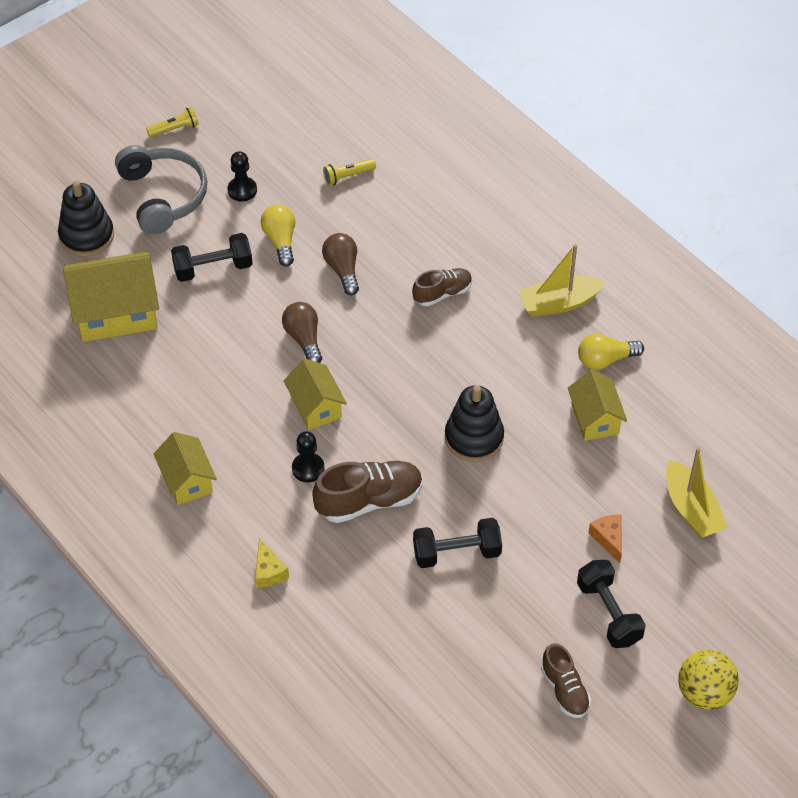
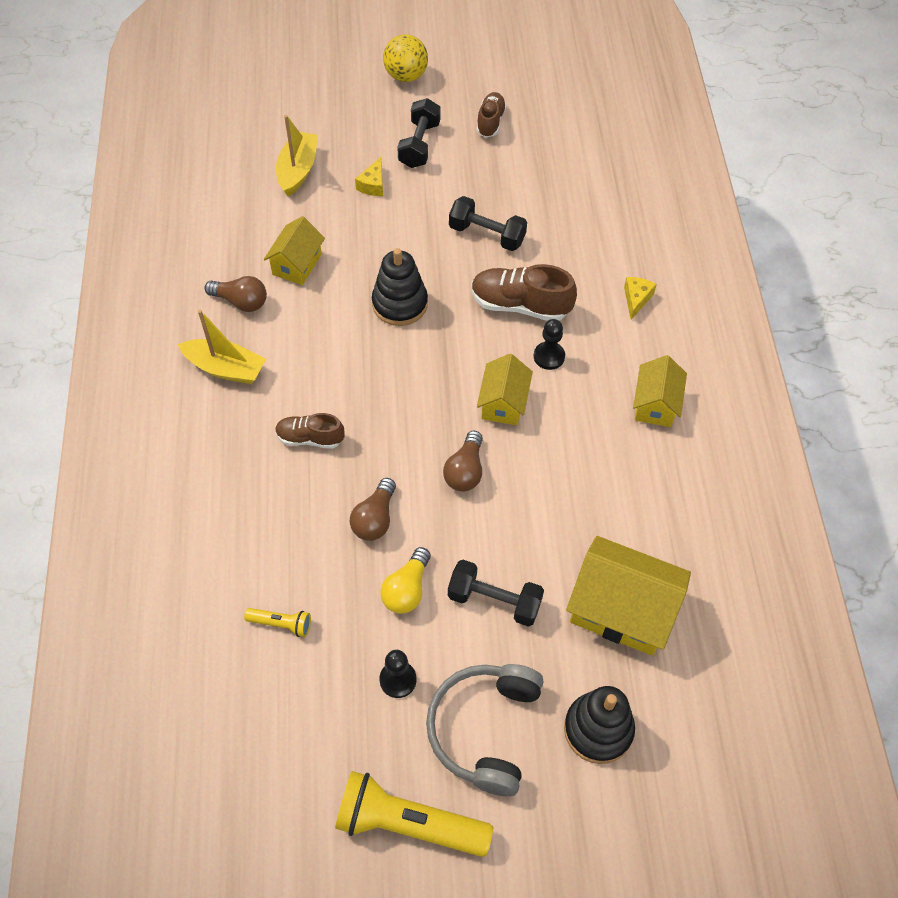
camera: 145 degrees left, 5 degrees up
(175, 129) = (408, 823): yellow flashlight -> yellow flashlight, size x2.15
(605, 360) = (241, 301): yellow light bulb -> brown light bulb
(608, 538) = (373, 185): orange cheese -> yellow cheese

